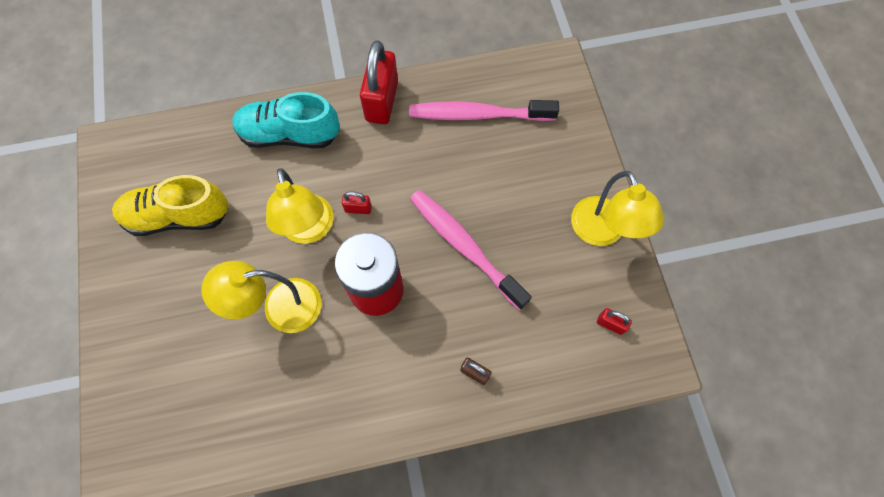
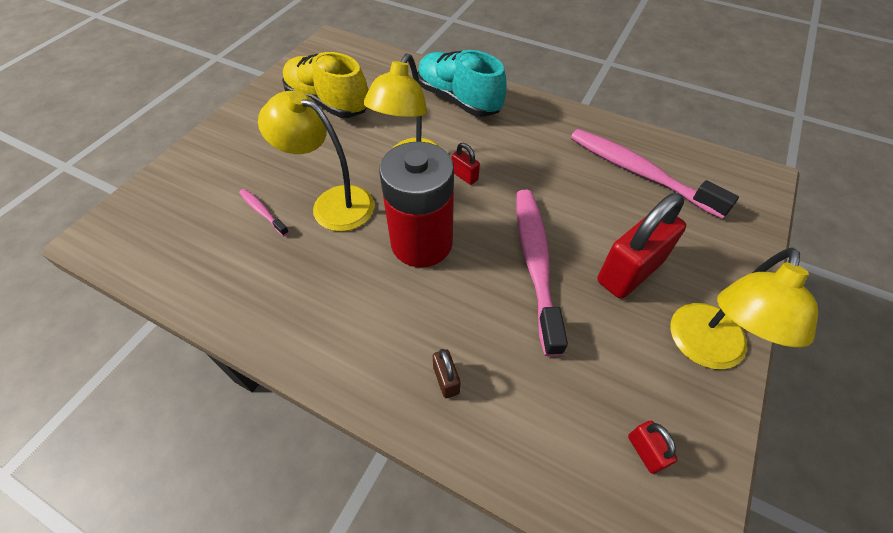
camera: 40 degrees right, 15 degrees down
(232, 357) = (262, 212): none -> pink toothbrush
(382, 101) = (555, 118): red padlock -> red padlock (629, 272)

